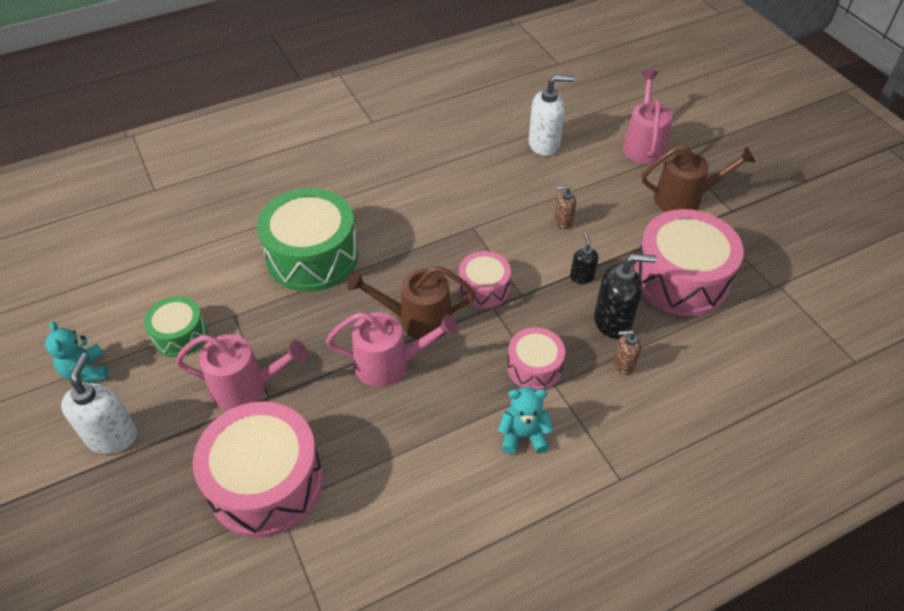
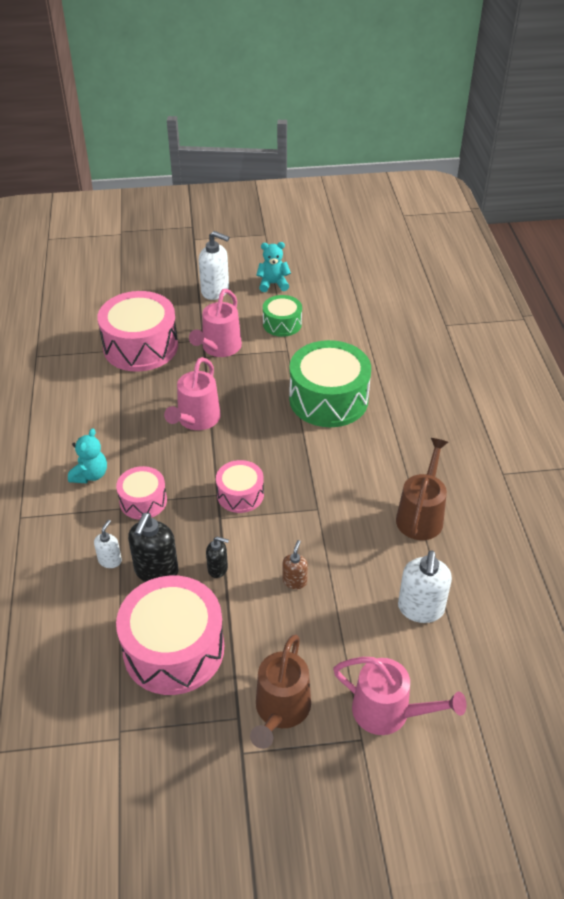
camera: 110 degrees right, 5 degrees down
(417, 320) = (229, 444): brown watering can -> brown watering can (421, 515)
(623, 364) = (110, 560): brown soap dispenser -> white soap dispenser

